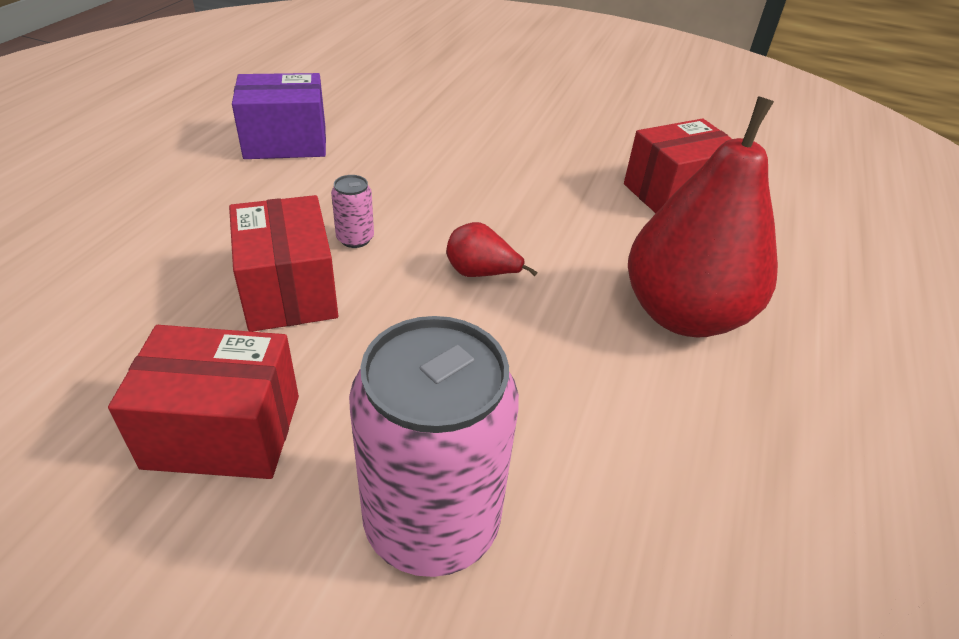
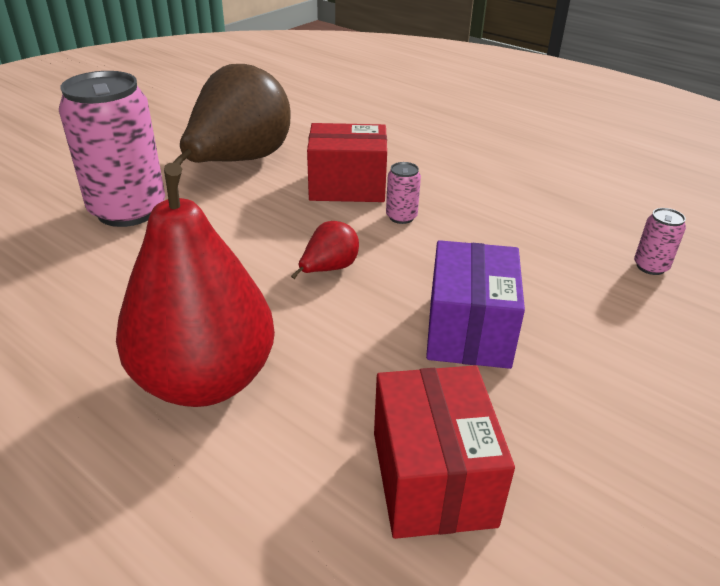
camera: 110 degrees right, 5 degrees down
(223, 431) = (239, 162): red box -> brown pear
(285, 142) = (567, 199): purple box -> purple box (469, 330)
(392, 111) = (650, 266): none -> pink can

